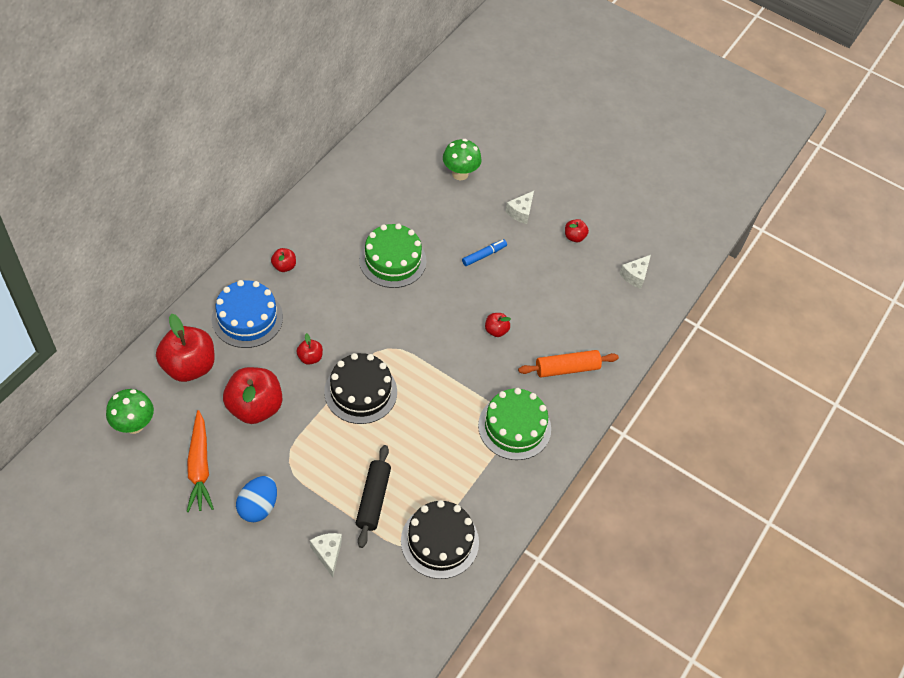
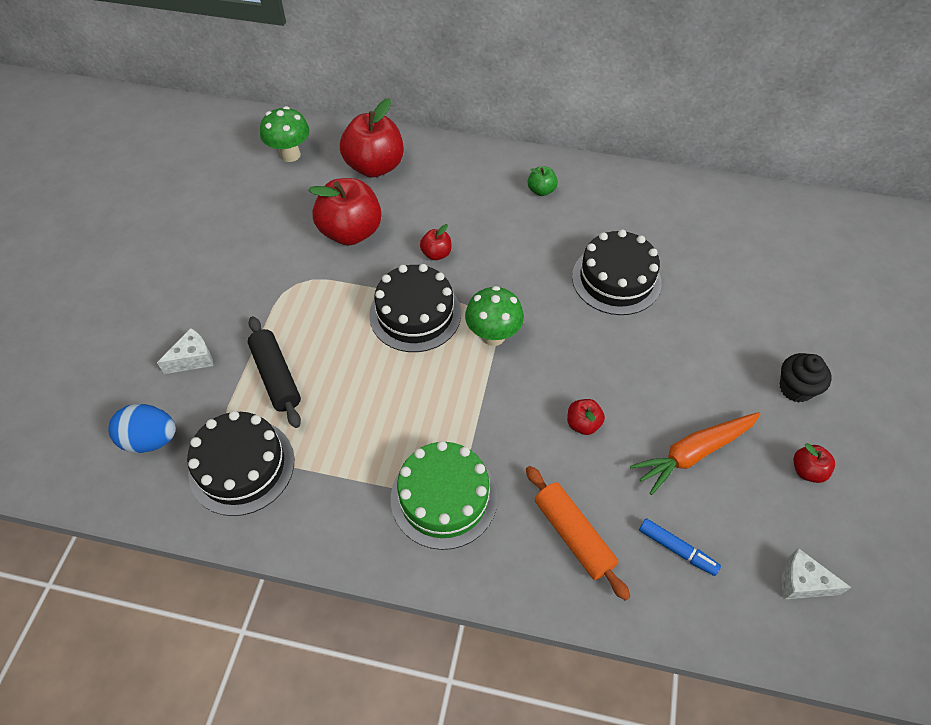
camera: 75 degrees right, 0 degrees up
(199, 466) = (262, 216): orange carrot -> orange carrot (693, 453)
(247, 318) = (457, 186): blue cake -> none
(258, 506) = (232, 278): blue egg -> blue egg (150, 439)
(284, 266) = (541, 190): red apple -> green apple
(373, 499) = (276, 376): black rolling pin -> black rolling pin turned 75 degrees clockwise
(392, 260) = (616, 279): green cake -> black cake
(460, 174) = (800, 300): green mushroom -> green mushroom (493, 336)
(484, 255) = (692, 370): blue marker -> blue marker (677, 549)
(520, 212) = (795, 388): white cheese -> black cupcake

